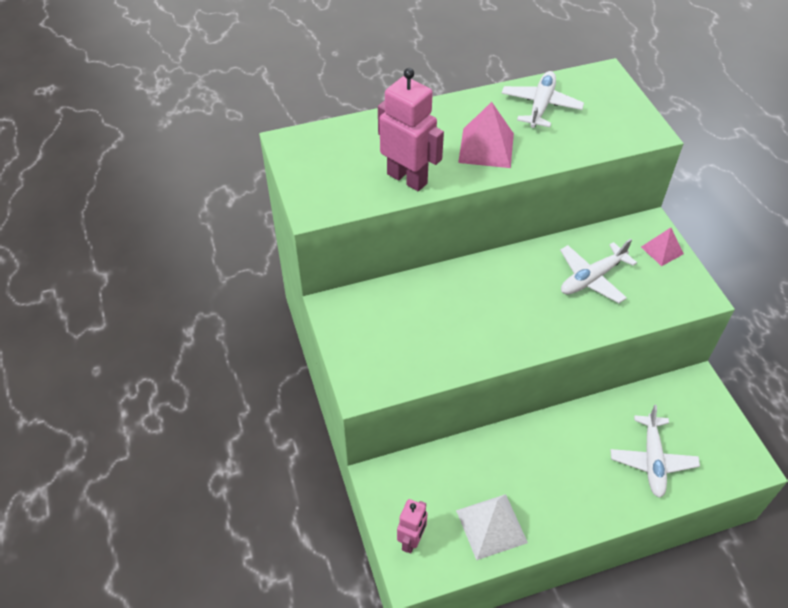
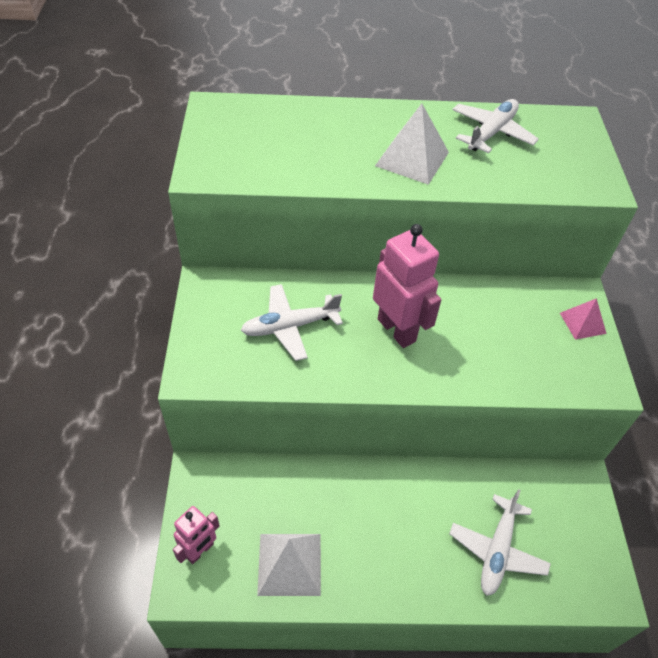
camera: 15 degrees right, 0 degrees up
(407, 178) = (313, 168): pink robot -> pink robot (397, 330)
(486, 148) = (412, 159): pink pyramid -> white pyramid
(592, 278) = (490, 331): white plane -> white plane (289, 327)

